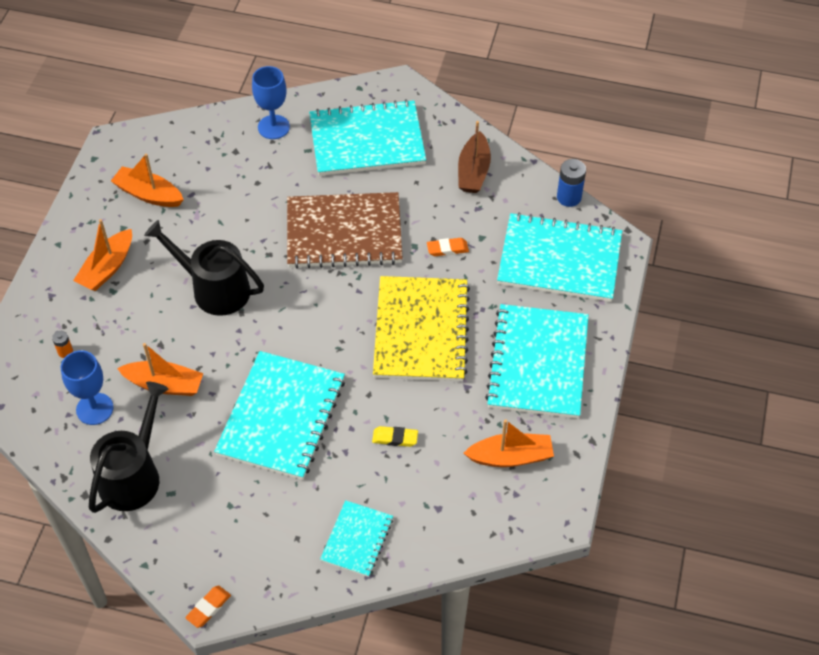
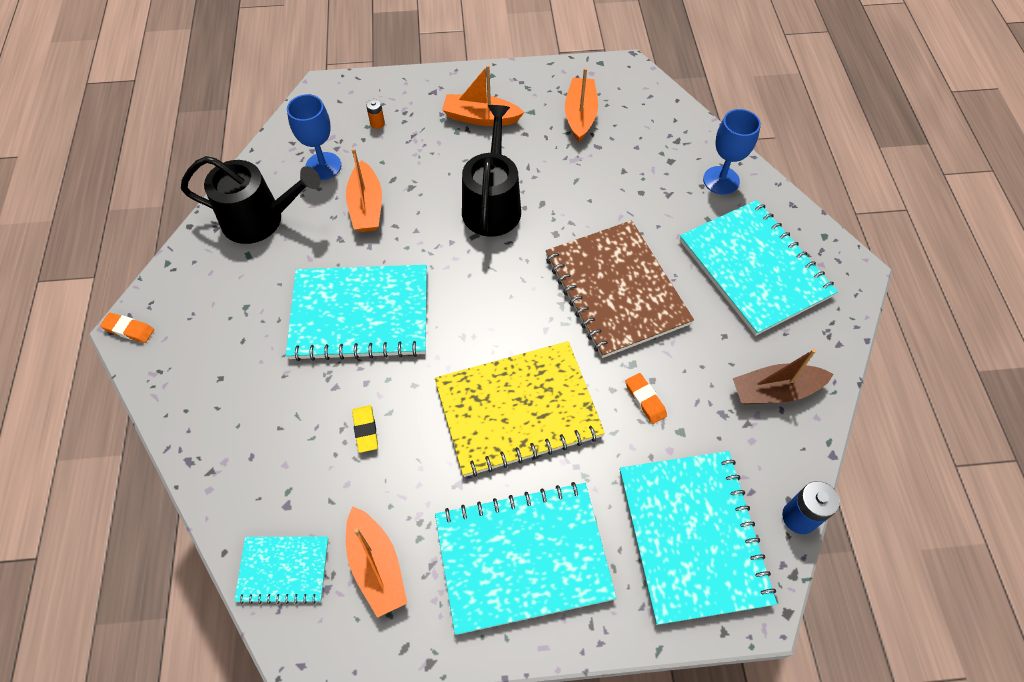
camera: 70 degrees right, 5 degrees up
(357, 539) = (229, 435): turquoise notebook -> turquoise notebook (283, 569)

